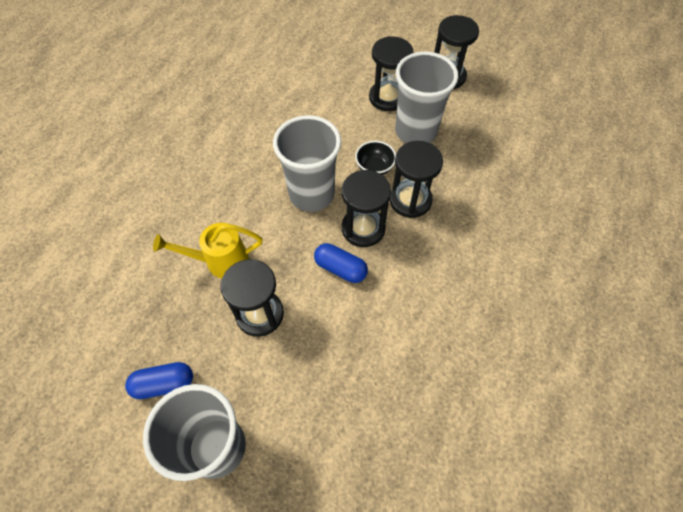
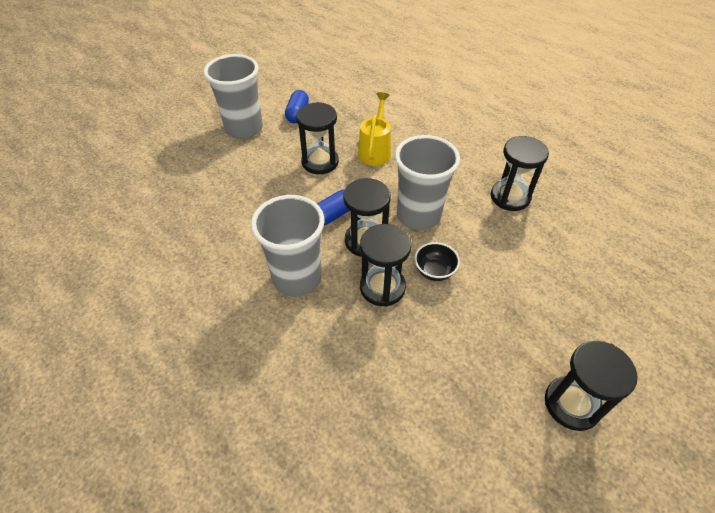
camera: 110 degrees right, 10 degrees down
(387, 98) = (539, 317): black hourglass -> black hourglass (510, 197)
(415, 132) = (476, 327): grey cup -> grey cup (297, 278)

